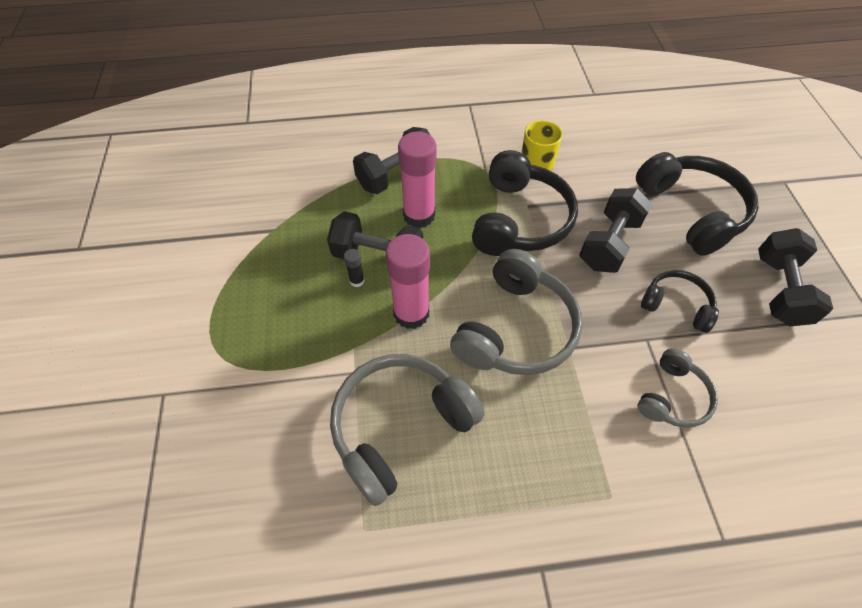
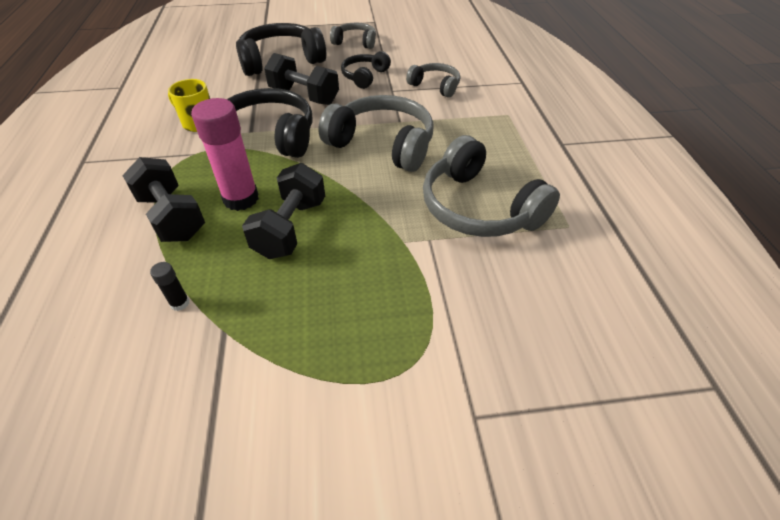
camera: 90 degrees left, 10 degrees down
(357, 281) = (320, 243): black glue stick -> black glue stick (180, 303)
(411, 313) = (364, 203): pink glue stick -> none
(779, 290) = (355, 42): black dumbbell -> grey headphones

